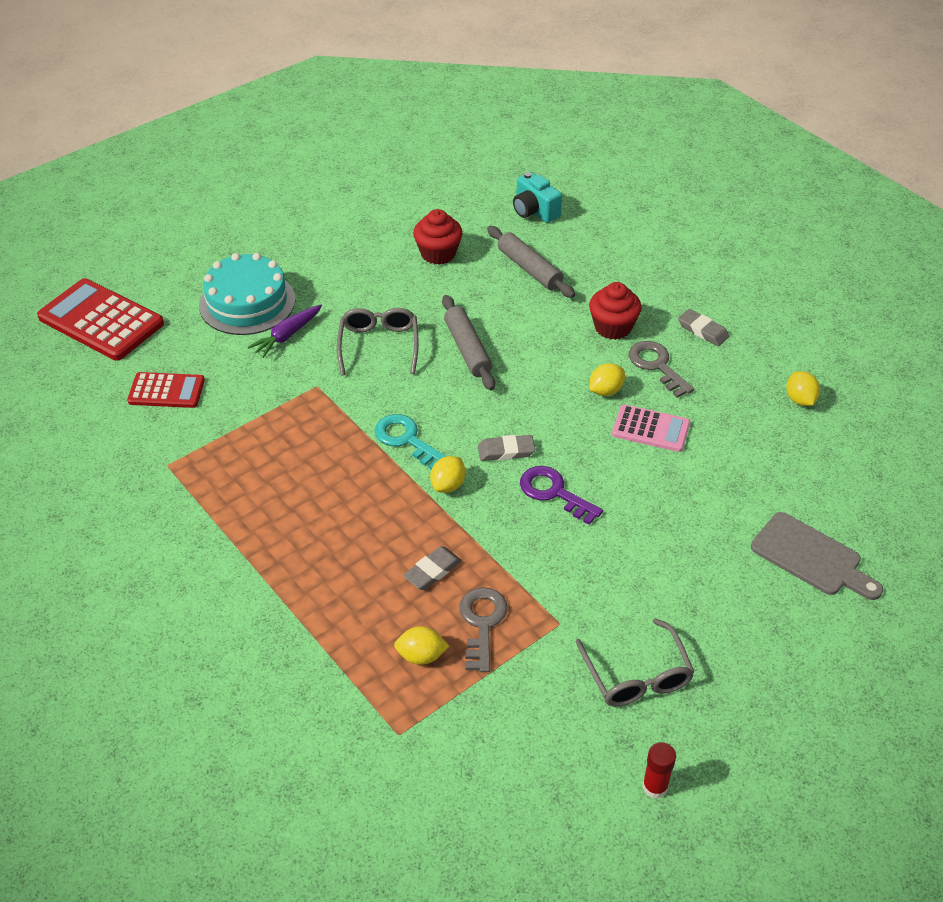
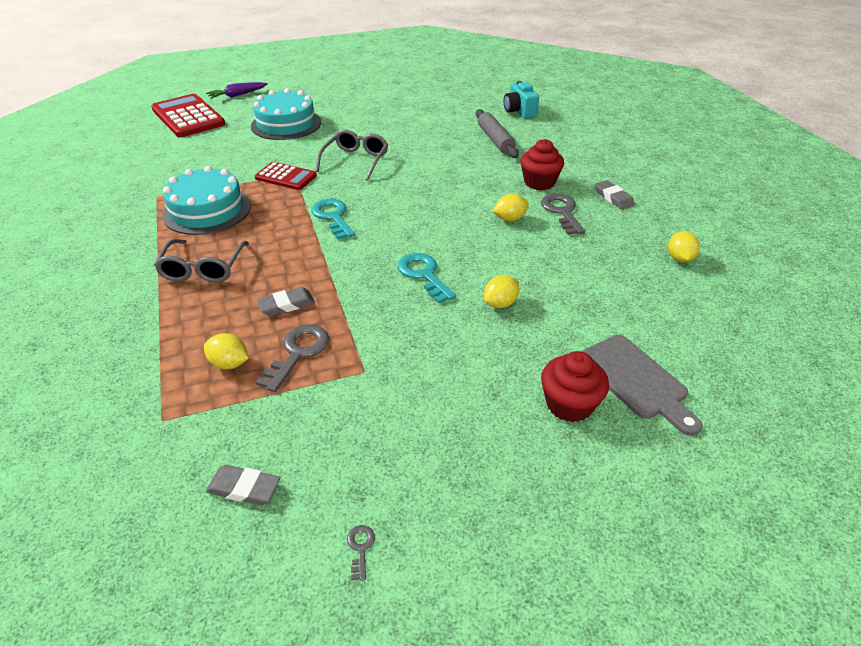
camera: 20 degrees right, 5 degrees down
(166, 391) = (194, 158): red calculator -> red calculator (286, 177)
(248, 469) = (207, 210): none -> turquoise cake
(287, 336) = (297, 144): purple carrot -> purple carrot (237, 95)
(438, 253) = (434, 121): red cupcake -> red cupcake (569, 404)
(448, 485) = (342, 251): yellow lemon -> yellow lemon (500, 303)
(467, 349) = (418, 174): grey rolling pin -> none
(506, 451) = (404, 239): grey eraser -> grey eraser (244, 488)
(554, 492) = (424, 275): purple key -> turquoise key
(637, 676) = (407, 435): grey glasses -> grey glasses (203, 269)
(650, 429) = (533, 251): pink calculator -> none
(655, 786) = (360, 548): red glue stick -> grey key

